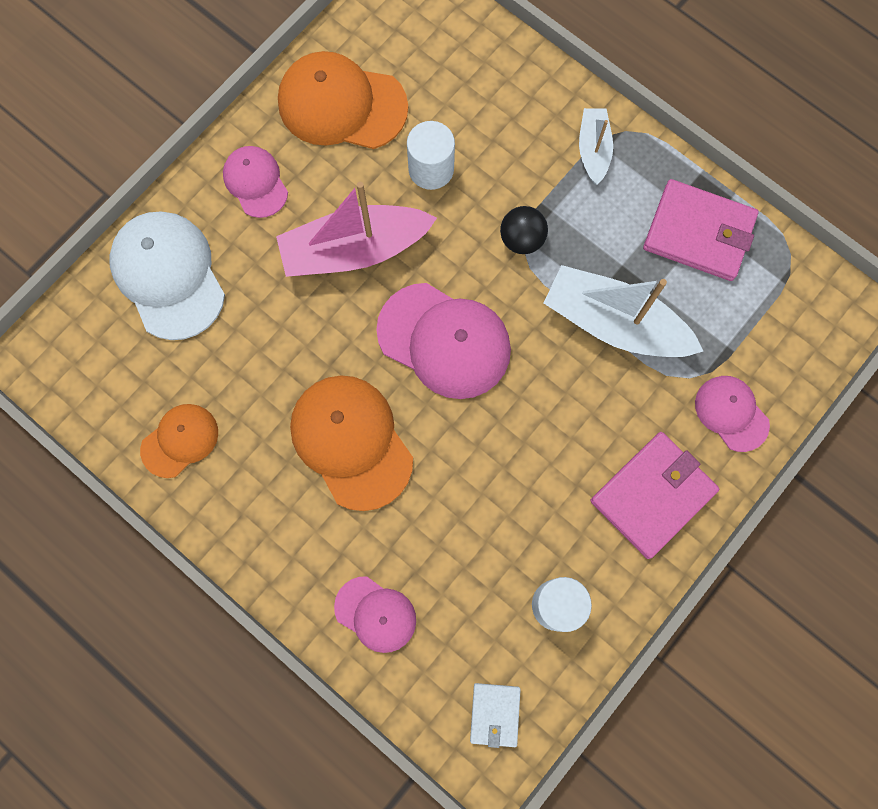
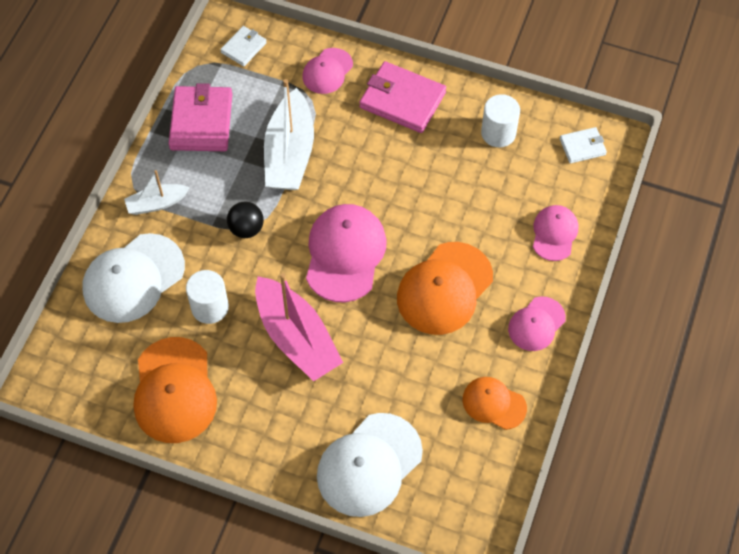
camera: 110 degrees left, 15 degrees down
(255, 182) = (265, 430): pink cap -> pink cap (536, 324)
(500, 99) = (133, 278): none -> white cap
(803, 318) = (243, 47): none -> white wallet

